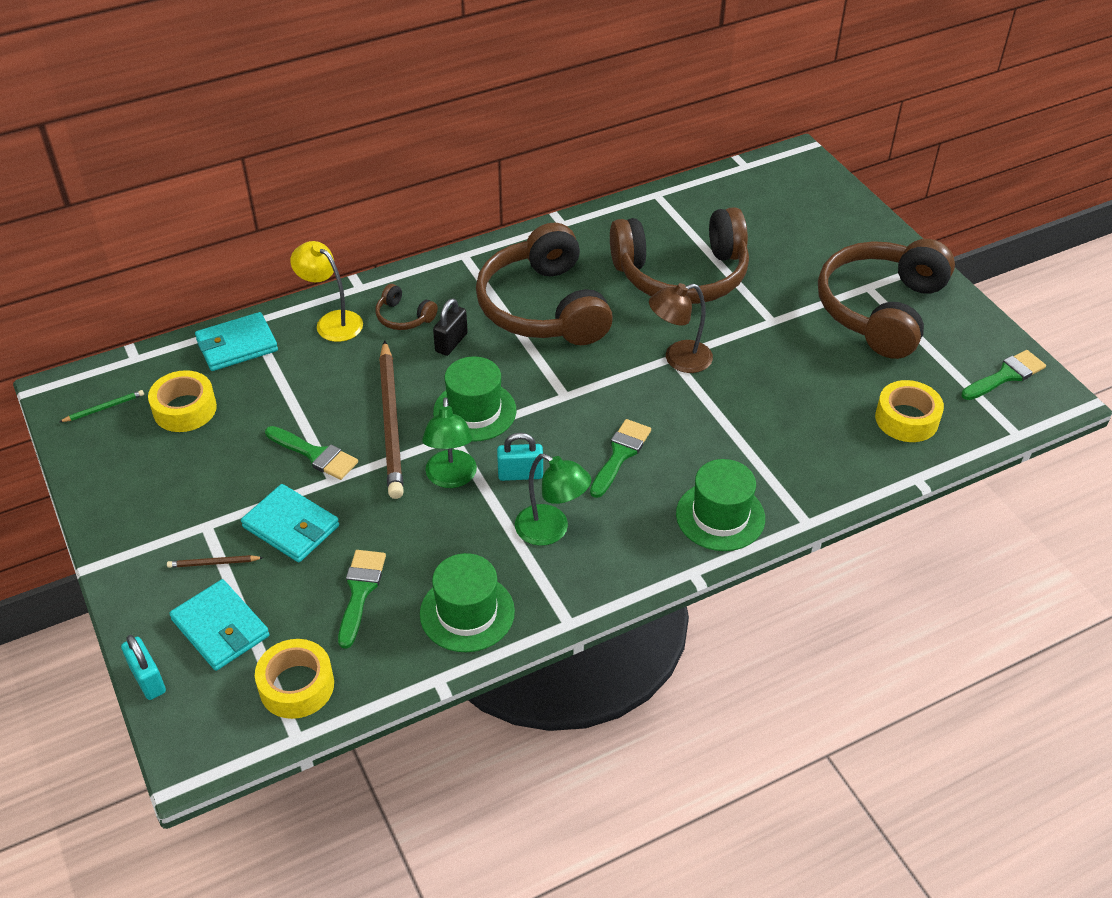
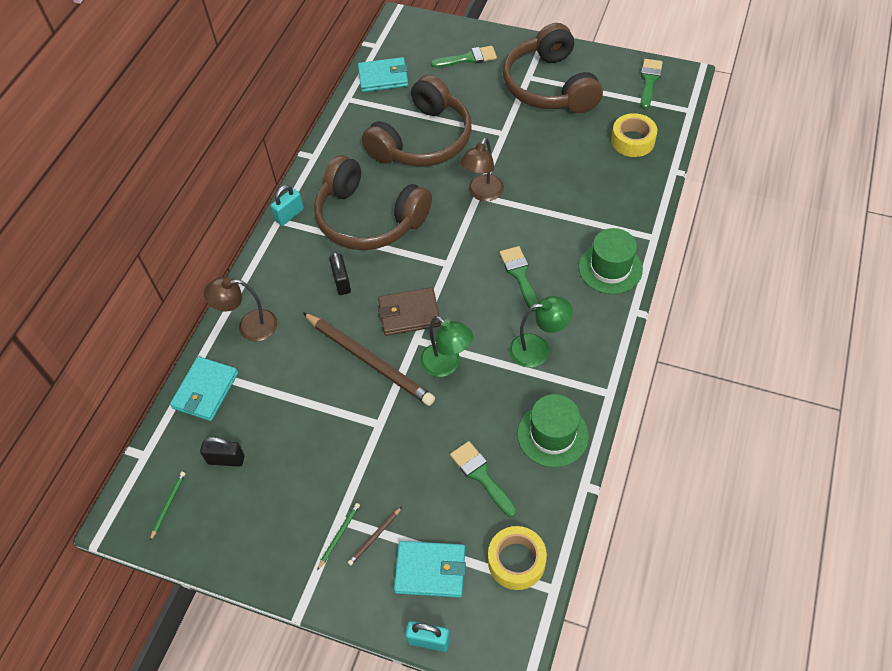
camera: 40 degrees left, 10 degrees up
(185, 409) = (226, 459): yellow tape -> black padlock
(189, 537) = (339, 535): none -> green pencil
(291, 526) = (392, 473): turquoise wallet -> turquoise wallet (383, 77)
(315, 454) = (349, 418): green brush -> green brush (468, 58)
(332, 322) = (249, 326): yellow lamp -> brown lamp
(404, 317) = (291, 288): brown headphones -> none
(474, 411) = (409, 314): green hat -> brown wallet
(520, 474) = (481, 330): turquoise padlock -> turquoise padlock (289, 215)

